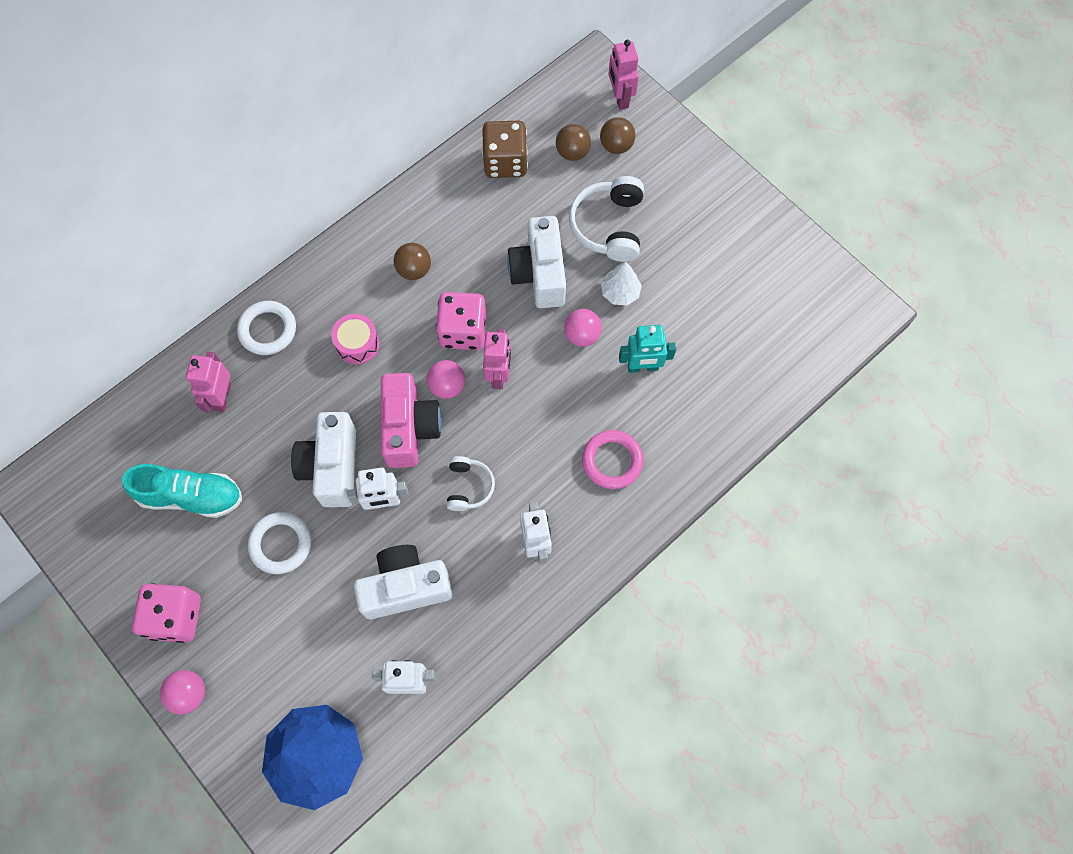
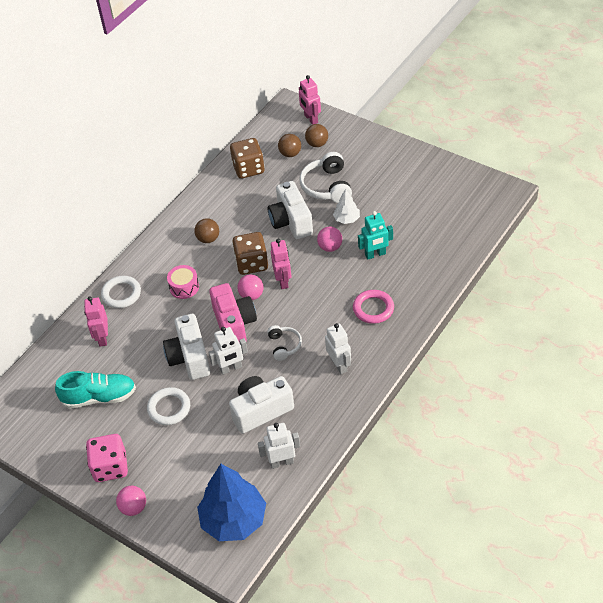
camera: 10 degrees left, 20 degrees down
(463, 331) = (251, 263): pink dice -> brown dice

